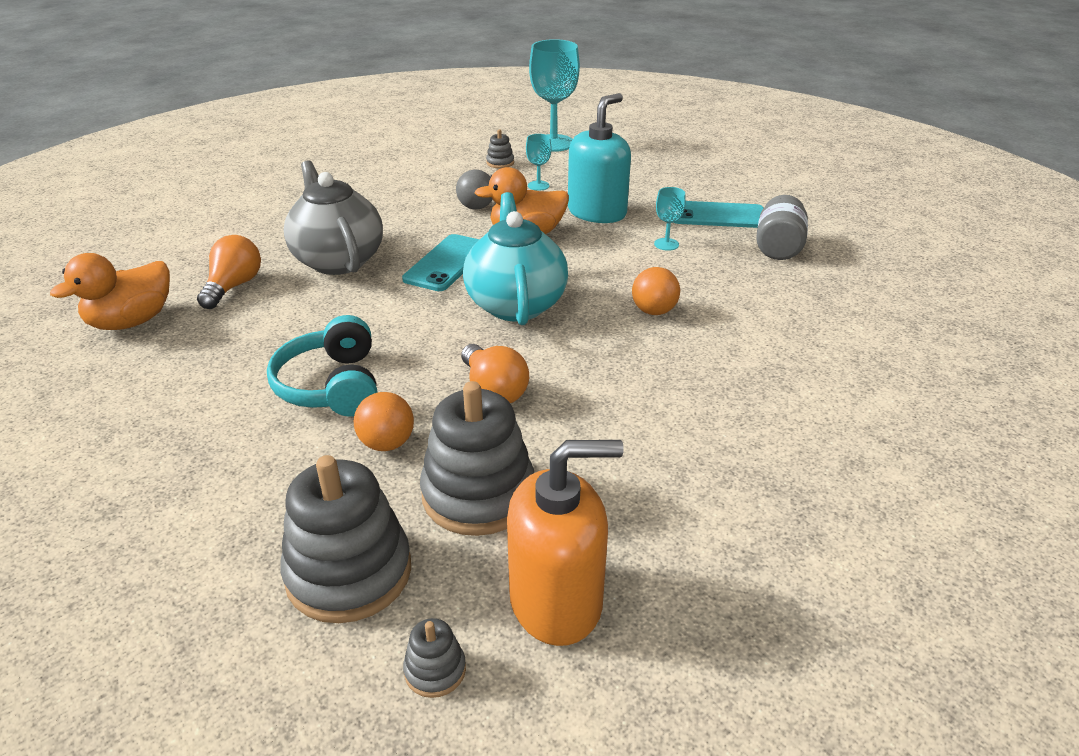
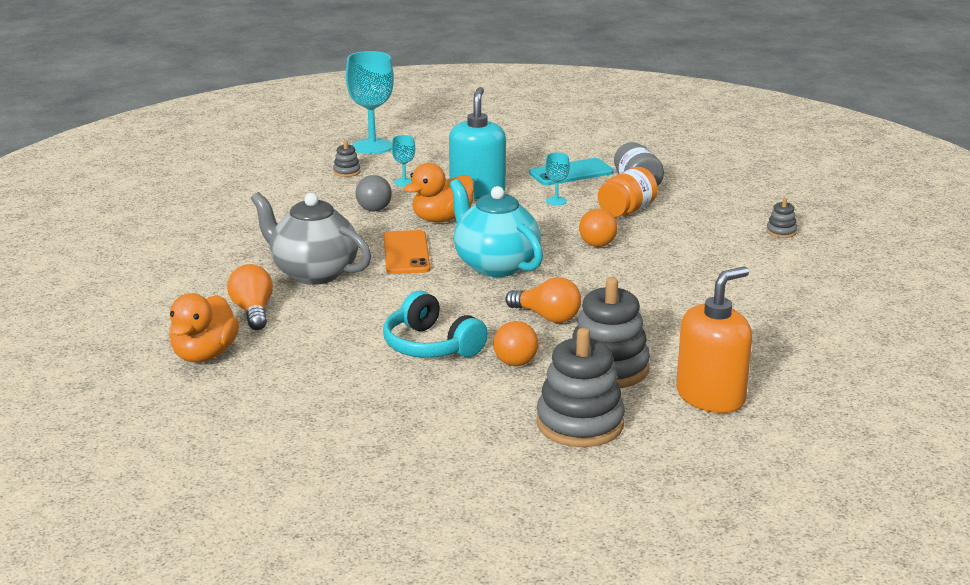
camera: 30 degrees left, 10 degrees down
(435, 670) = (682, 442): grey stacking toy -> grey stacking toy (781, 232)
(447, 263) = (406, 253): turquoise phone -> orange phone
(733, 277) = (626, 211): none -> orange jar

